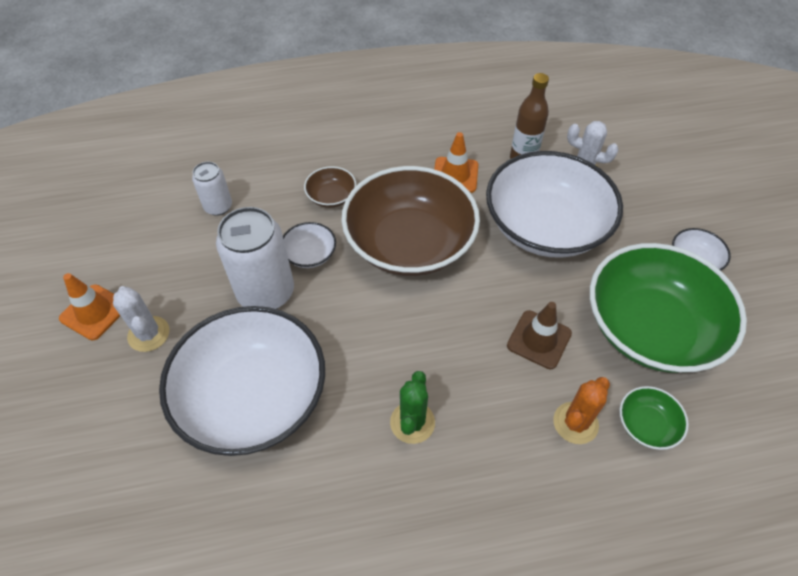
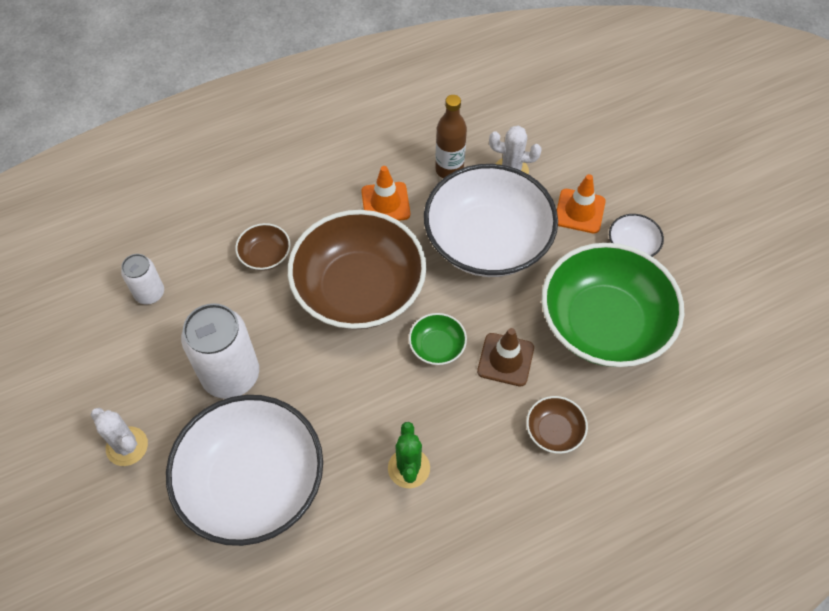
camera: 15 degrees left, 5 degrees up
(94, 312) = (61, 438): orange traffic cone -> orange traffic cone (579, 211)
(310, 254) = (262, 324): white bowl -> none
(575, 423) = (554, 431): orange cactus -> brown bowl
(646, 425) = (616, 417): green bowl -> green bowl (437, 346)

